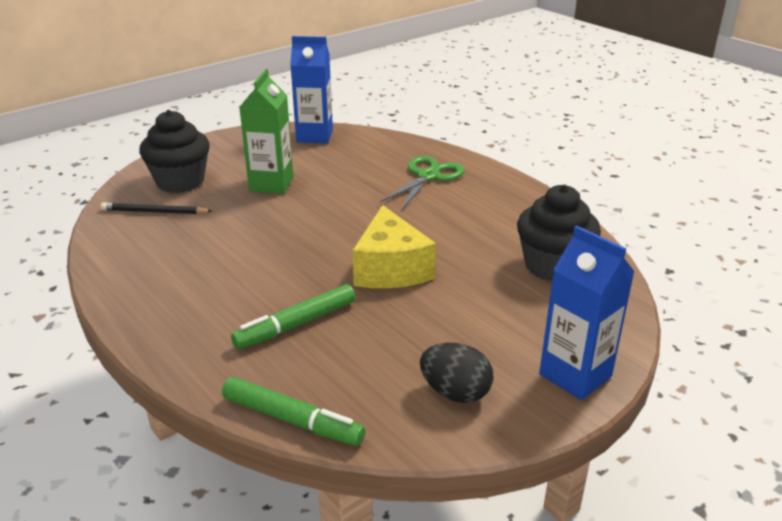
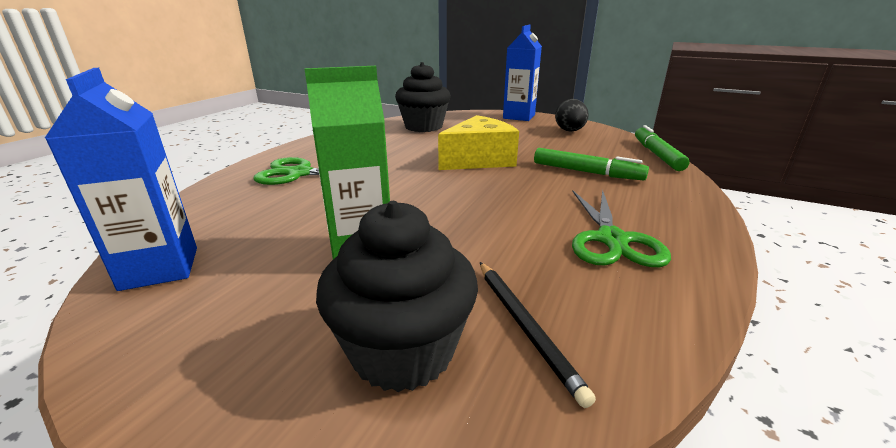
camera: 115 degrees left, 5 degrees down
(179, 273) = (612, 240): none -> green scissors

